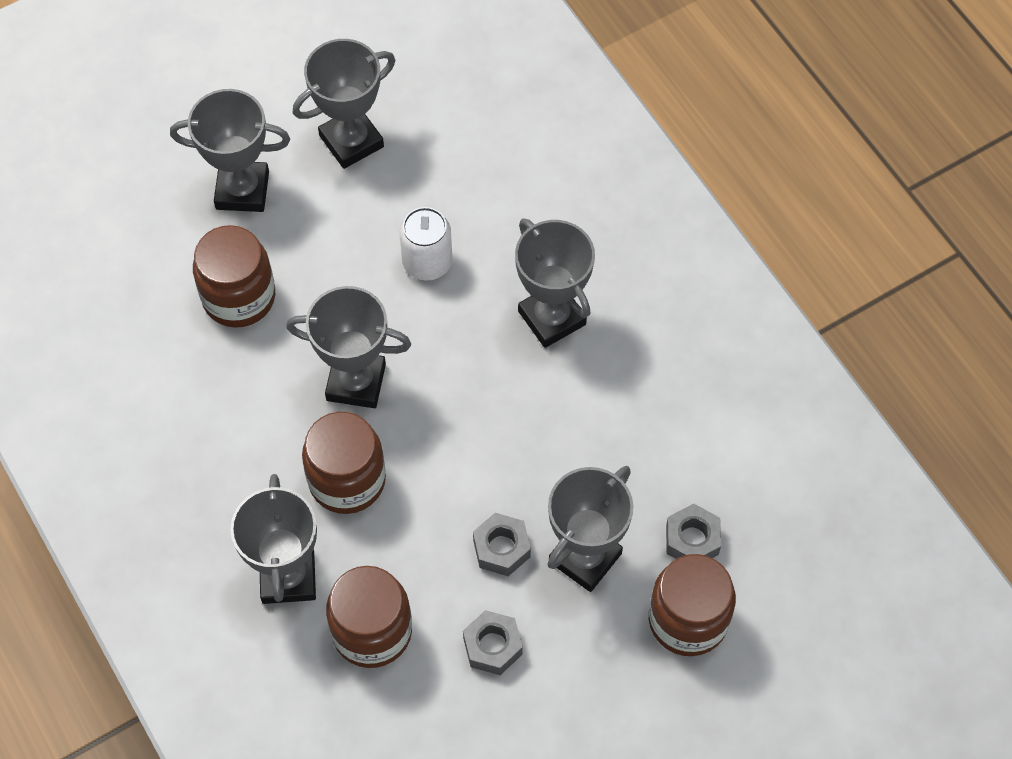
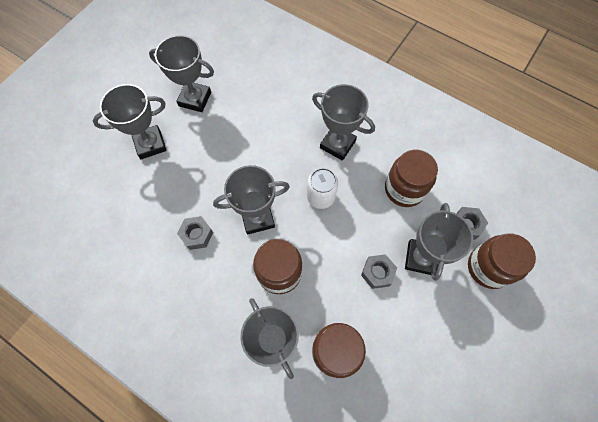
camera: 25 degrees left, 5 degrees up
(239, 297) = (174, 199): brown jar -> brown jar (404, 189)
(351, 141) = (195, 99): grey trophy -> grey trophy turned 75 degrees clockwise
(427, 262) = (262, 142): white can -> white can (321, 197)
(492, 646) = (402, 329): grey nut -> grey nut (197, 235)

